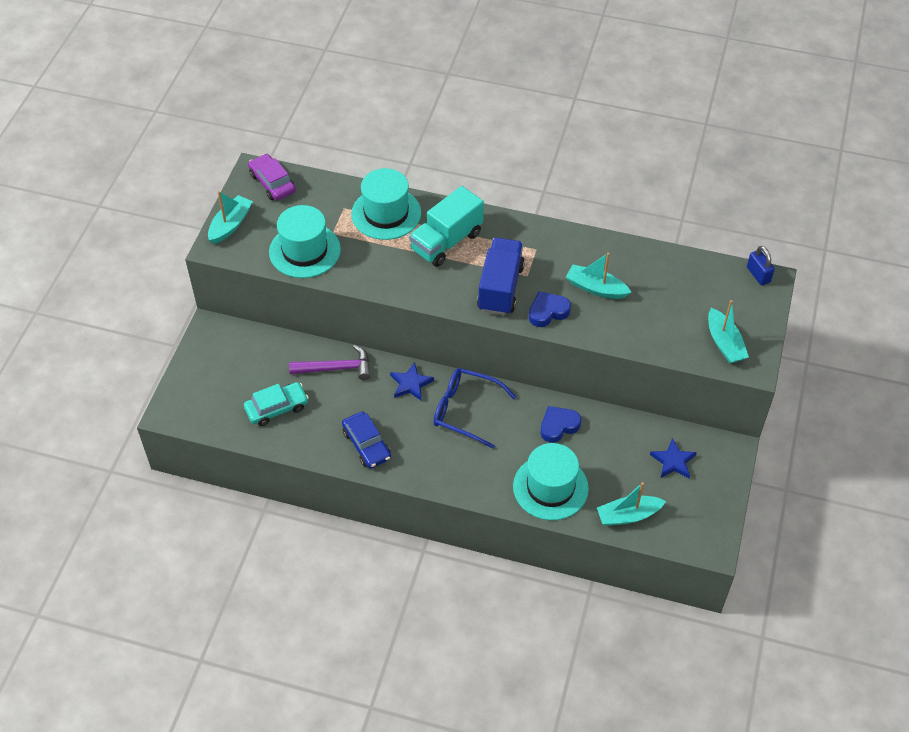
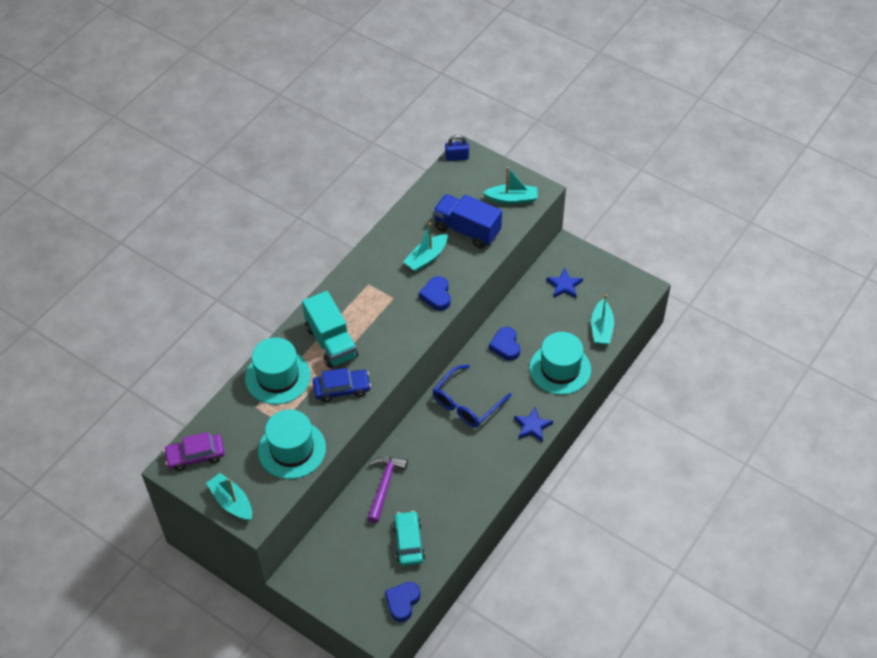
camera: 70 degrees left, 0 degrees up
(207, 423) = (402, 602): none -> blue heart
(366, 445) = (473, 483): blue car -> blue car (342, 389)
(411, 384) = (424, 434): blue star -> blue star (532, 426)
(500, 288) = (398, 319): blue truck -> blue truck (467, 230)

